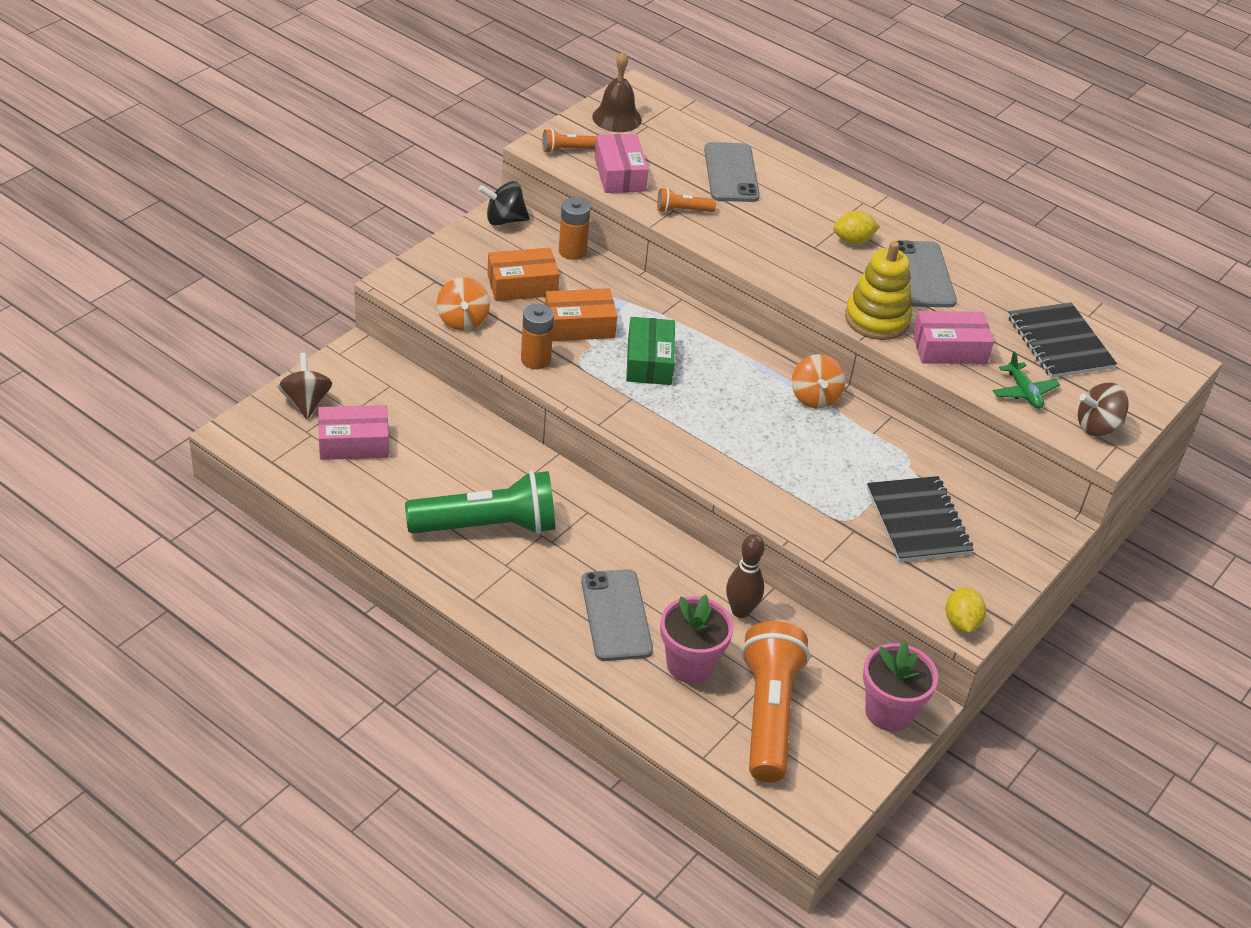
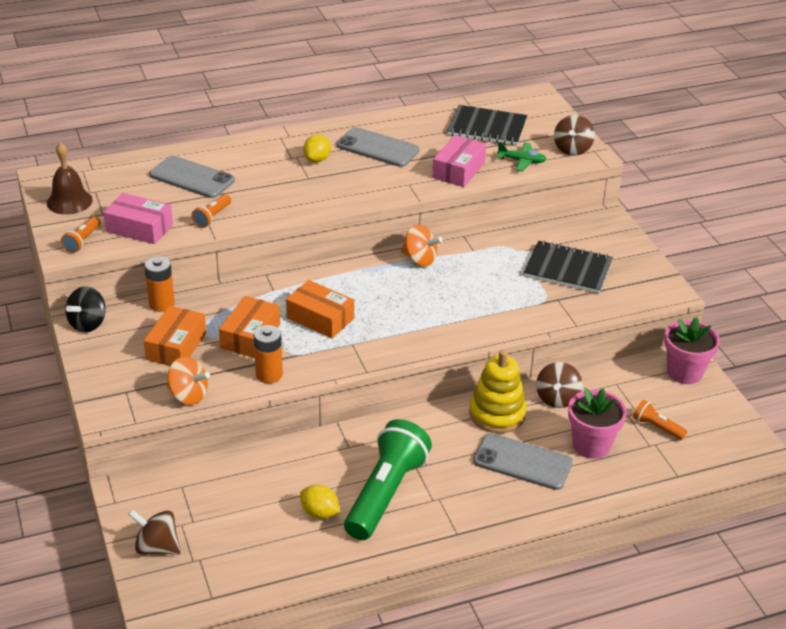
camera: 55 degrees left, 5 degrees down
(354, 443) = (231, 535): pink box -> none
(649, 361) = (320, 318): green box -> orange box
(740, 611) = (557, 398): brown bowling pin -> brown spinning top
(768, 714) = (657, 427): orange flashlight -> orange flashlight, size x0.44
(877, 319) = (406, 185): yellow stacking toy -> yellow stacking toy (497, 414)
(961, 622) = (666, 292): yellow lemon -> yellow lemon (319, 513)

